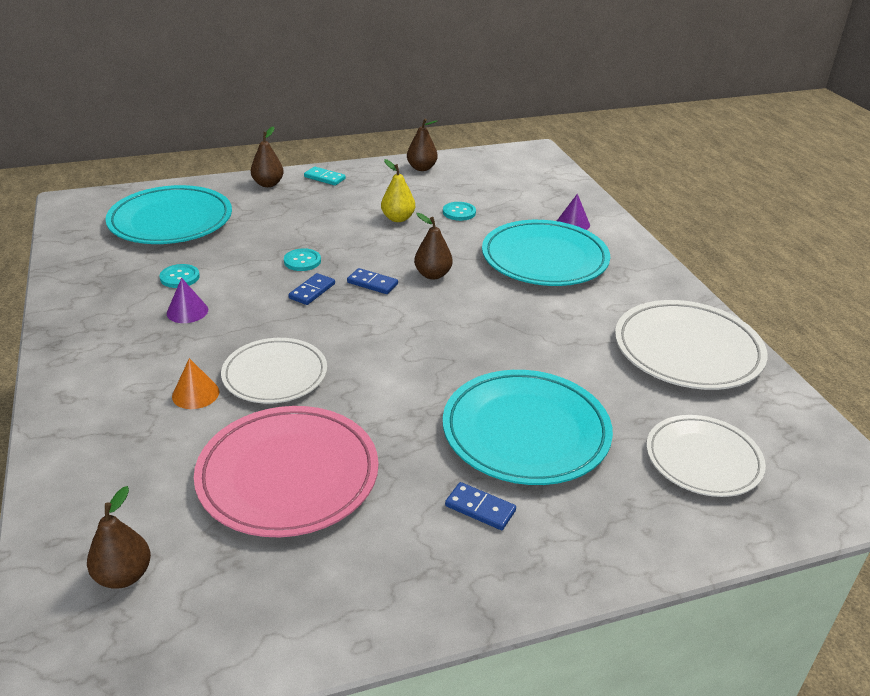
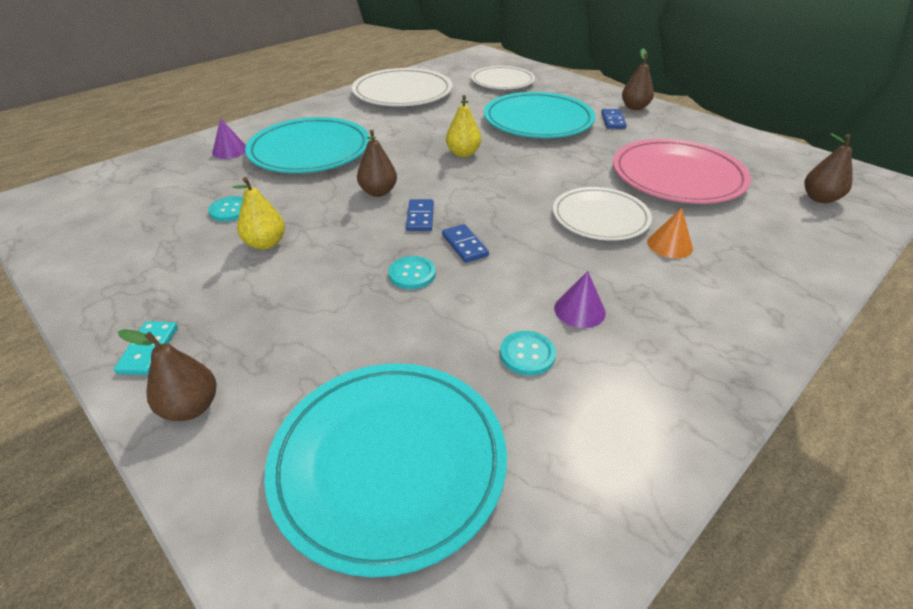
camera: 115 degrees left, 5 degrees up
(312, 291) = (464, 245): blue domino -> blue domino turned 60 degrees clockwise
(421, 168) = (93, 270): brown pear -> brown pear (634, 107)
(473, 341) = (463, 153): none -> yellow pear

